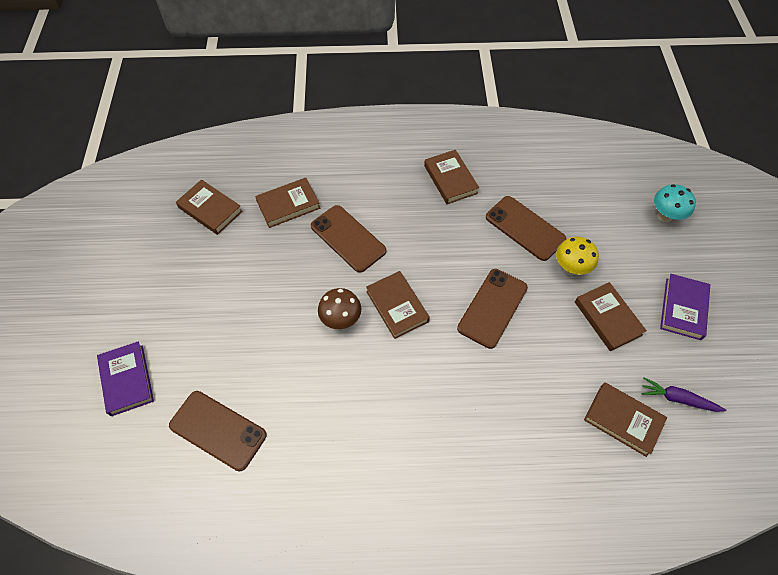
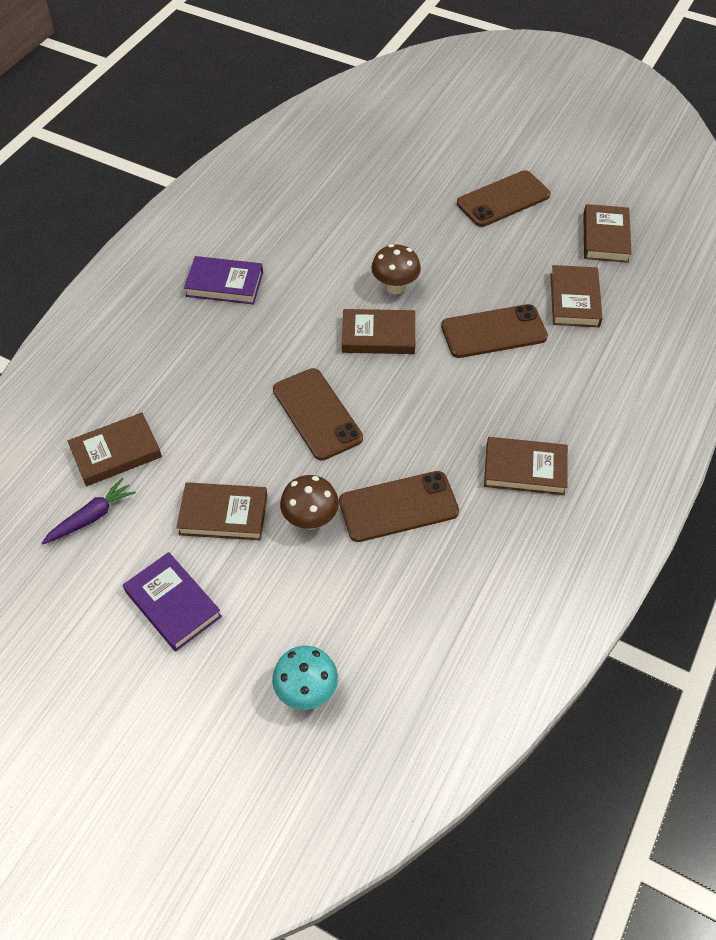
camera: 120 degrees right, 5 degrees down
(127, 380) = (436, 137): purple book -> purple book (224, 284)
(210, 209) = (605, 237): brown book -> brown book turned 60 degrees counterclockwise
(218, 430) = (347, 175): brown phone -> brown phone (503, 199)
(570, 268) = (310, 520): yellow mushroom -> brown mushroom

